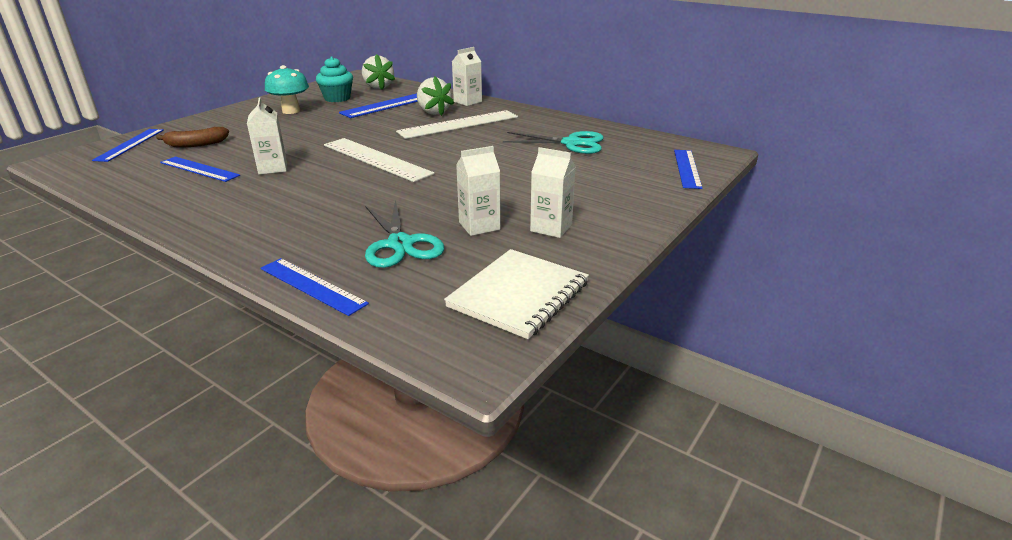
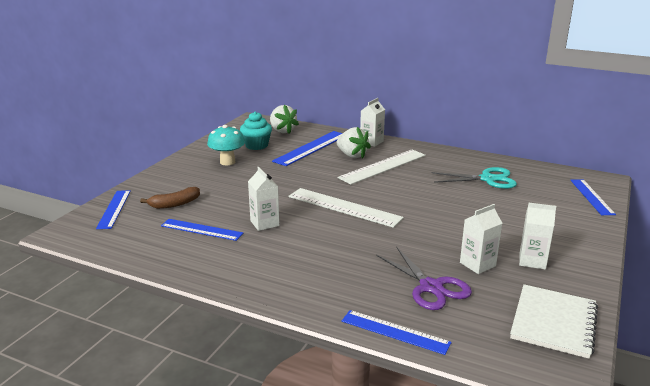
camera: 10 degrees left, 5 degrees down
(400, 244) = (431, 287): turquoise scissors -> purple scissors

